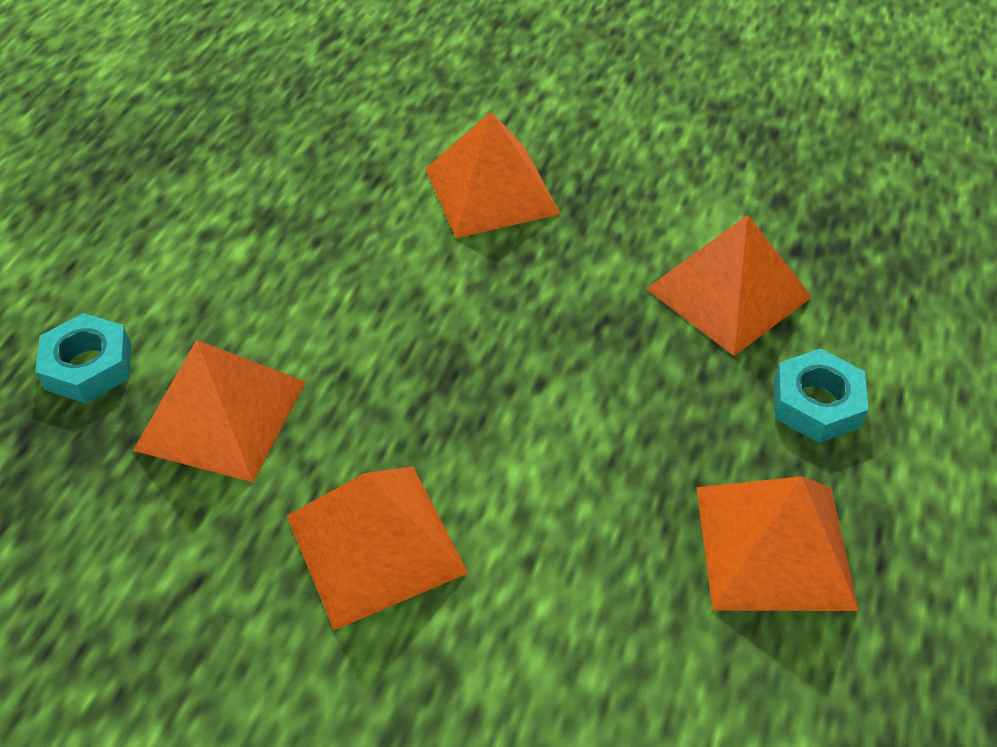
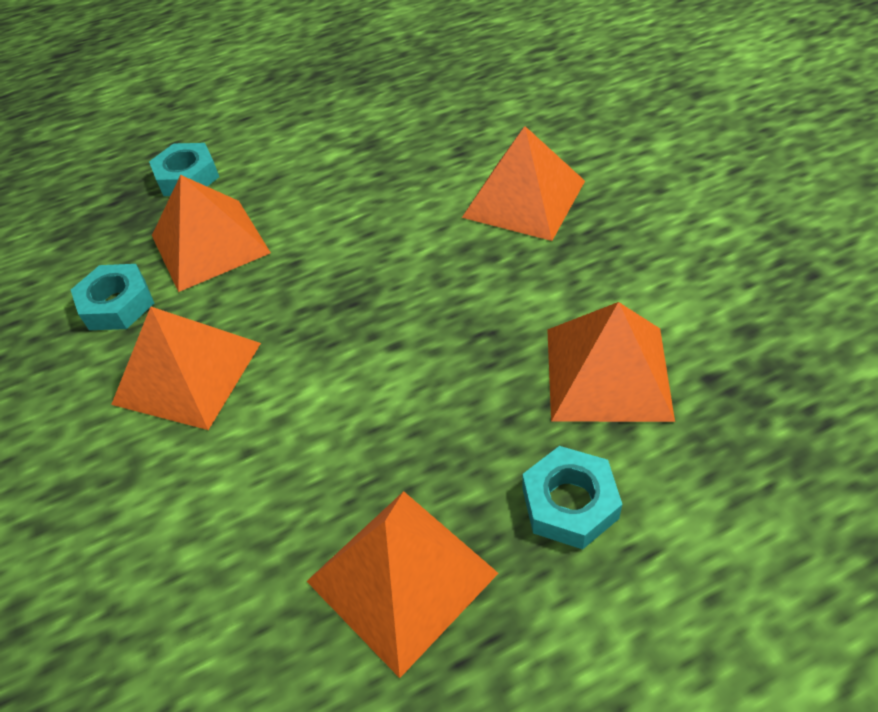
camera: 50 degrees right, 0 degrees up
(196, 541) = (117, 304): none -> turquoise nut

